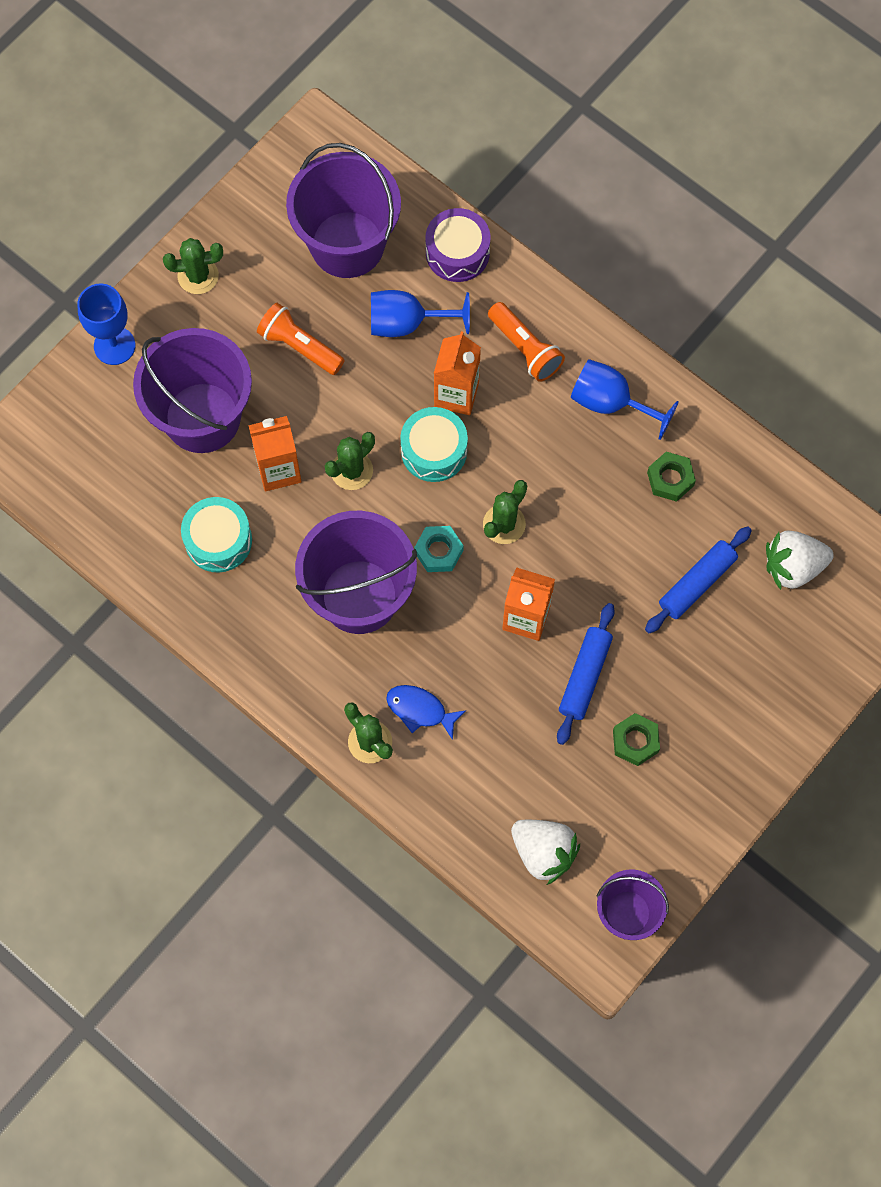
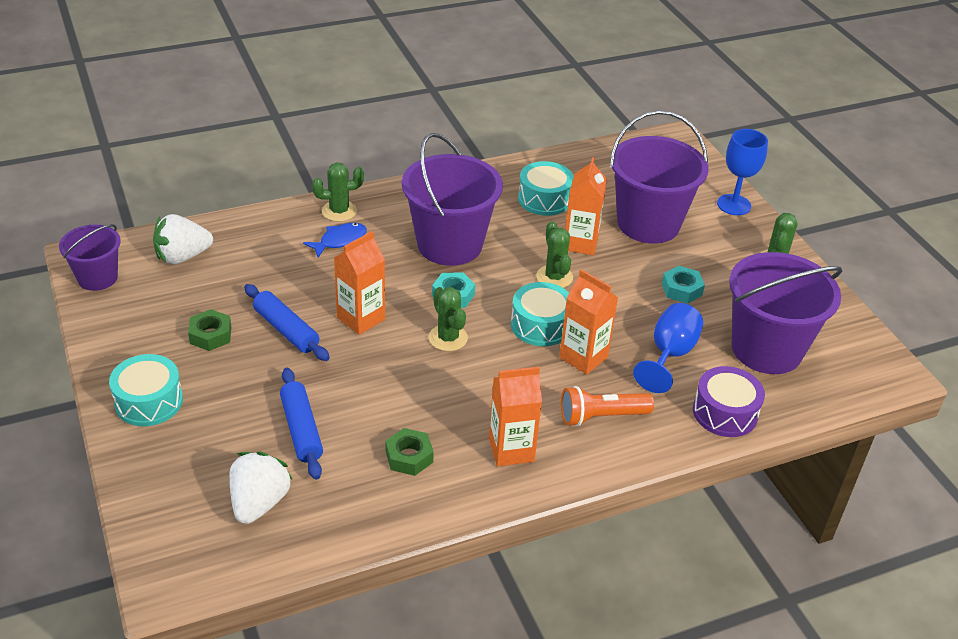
camera: 115 degrees right, 30 degrees down
(299, 346) = (681, 289): orange flashlight -> turquoise nut
(610, 403) = (511, 450): blue goblet -> orange carton
(749, 735) = (149, 401): none -> turquoise drum

